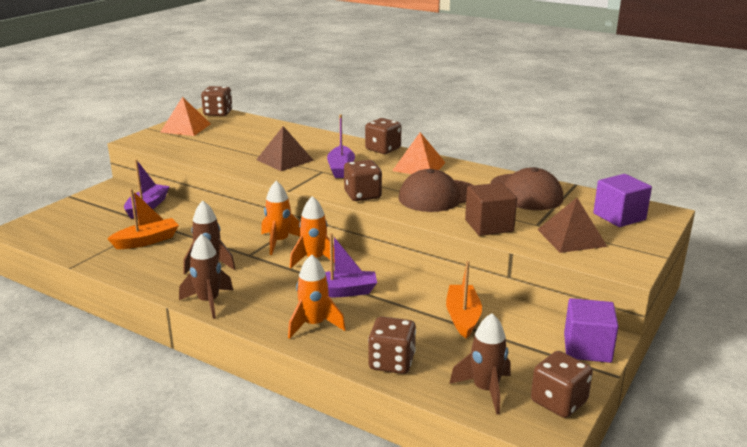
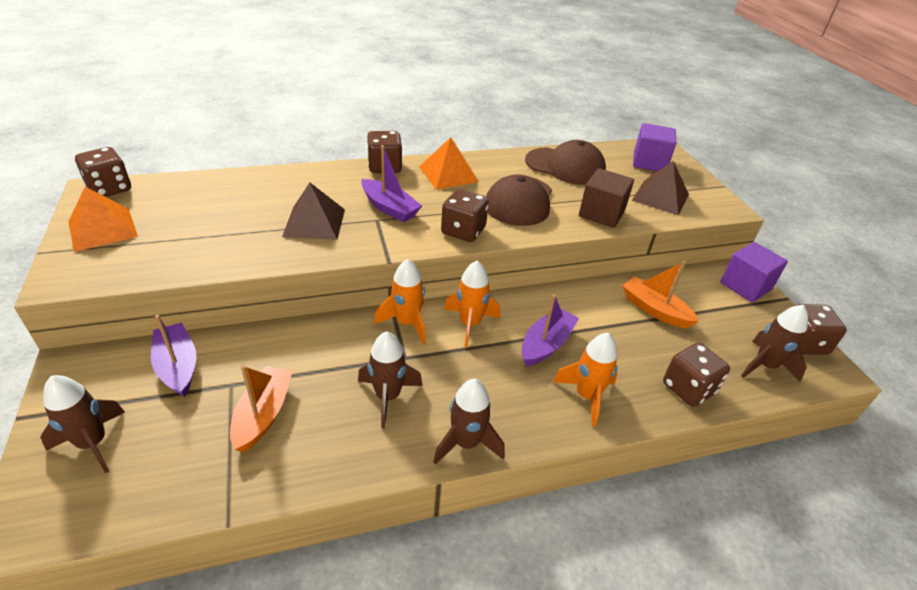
camera: 50 degrees left, 15 degrees up
(76, 216) = (93, 443): none -> brown rocket

